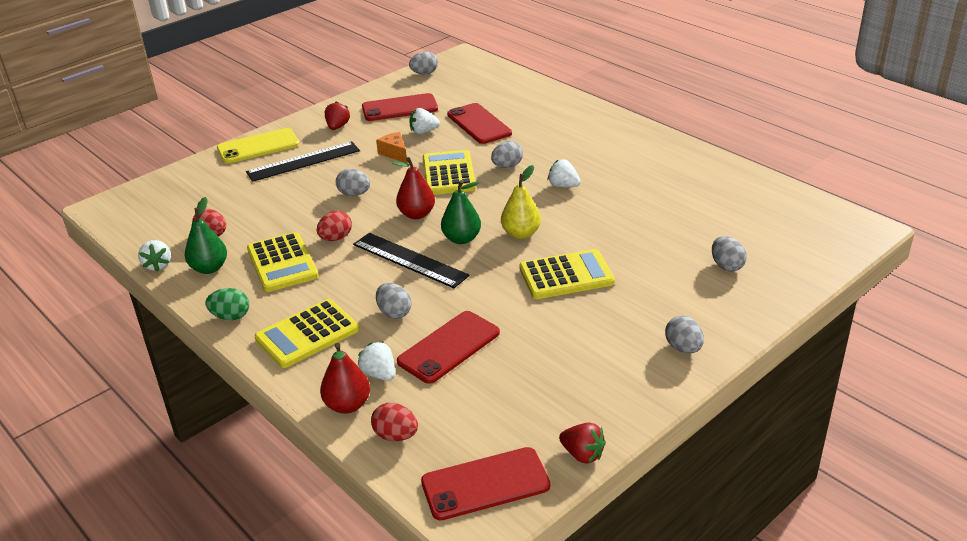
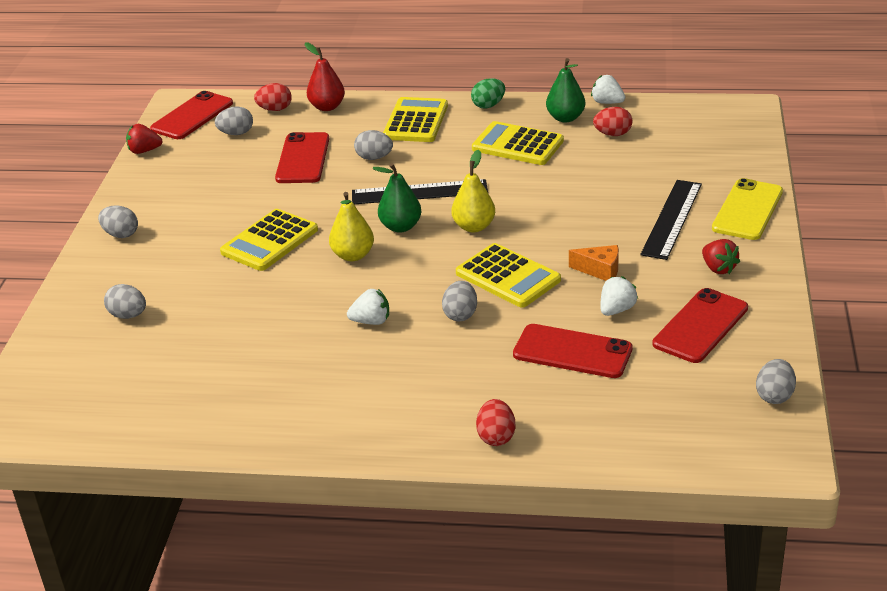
camera: 140 degrees right, 0 degrees up
(336, 238) = (509, 178): red egg -> red egg (496, 437)
(354, 194) = (562, 215): grey egg -> grey egg (236, 133)
(379, 374) = (330, 126): white strawberry -> none
(416, 214) = (474, 226): red pear -> yellow pear

